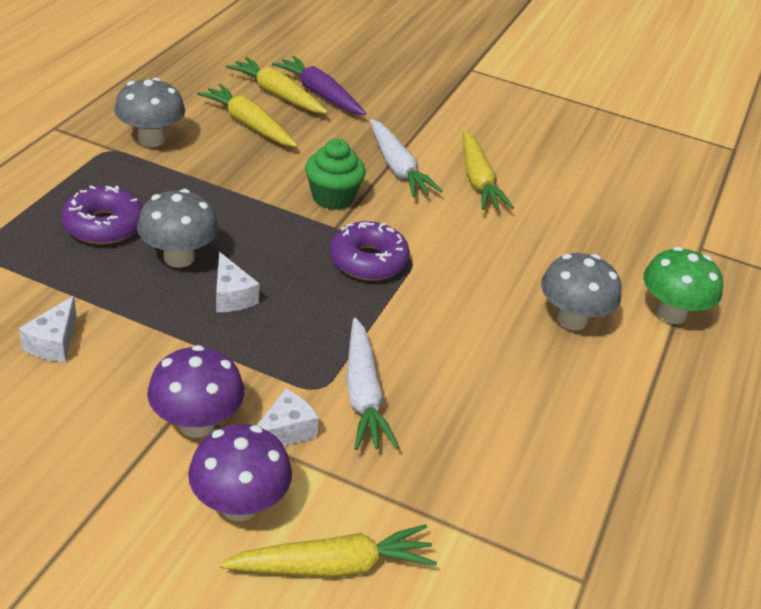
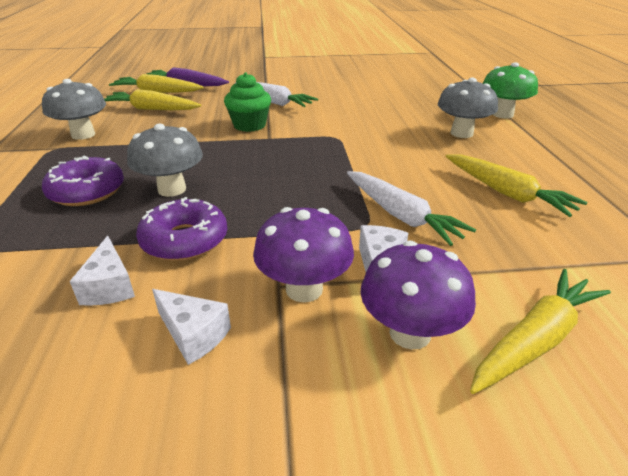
camera: 25 degrees left, 5 degrees down
(231, 296) = (238, 196): white cheese -> white cheese (193, 335)
(368, 261) = (311, 146): purple donut -> purple donut (185, 240)
(478, 180) = (327, 94): yellow carrot -> yellow carrot (506, 193)

